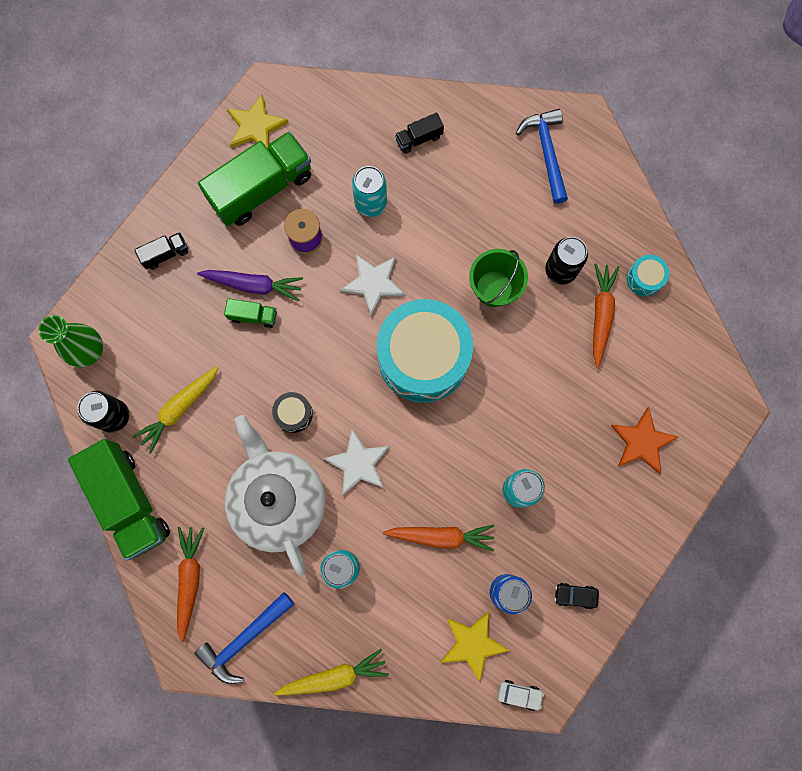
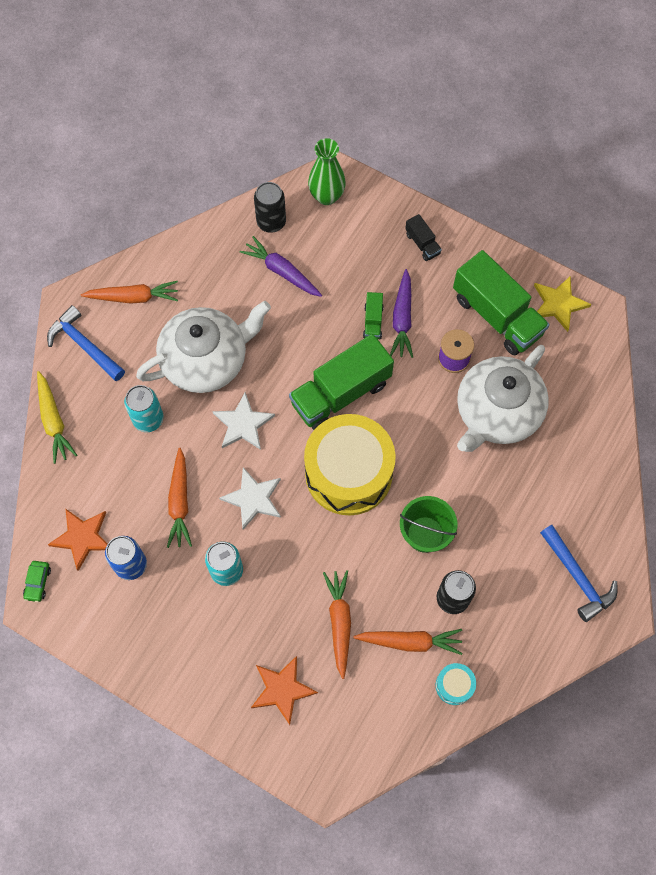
camera: 85 degrees right, 10 degrees down
(129, 501) = (198, 243): green truck -> green truck (340, 393)
(179, 409) = (281, 272): yellow carrot -> purple carrot
(294, 414) = (285, 365): black drum -> none
(370, 203) = (496, 412): turquoise can -> white teapot
(373, 283) = (416, 422): white star -> white star (253, 499)
(419, 138) = (571, 451): black truck -> none
(423, 357) = (348, 473): turquoise drum -> yellow drum
(472, 644) = (82, 537): yellow star -> orange star
(519, 694) = (38, 583): white car -> green car
(546, 152) = (577, 577): blue hammer -> blue hammer turned 75 degrees clockwise
(575, 595) = (129, 630): black car -> none
(578, 381) = (339, 622): none -> orange carrot

